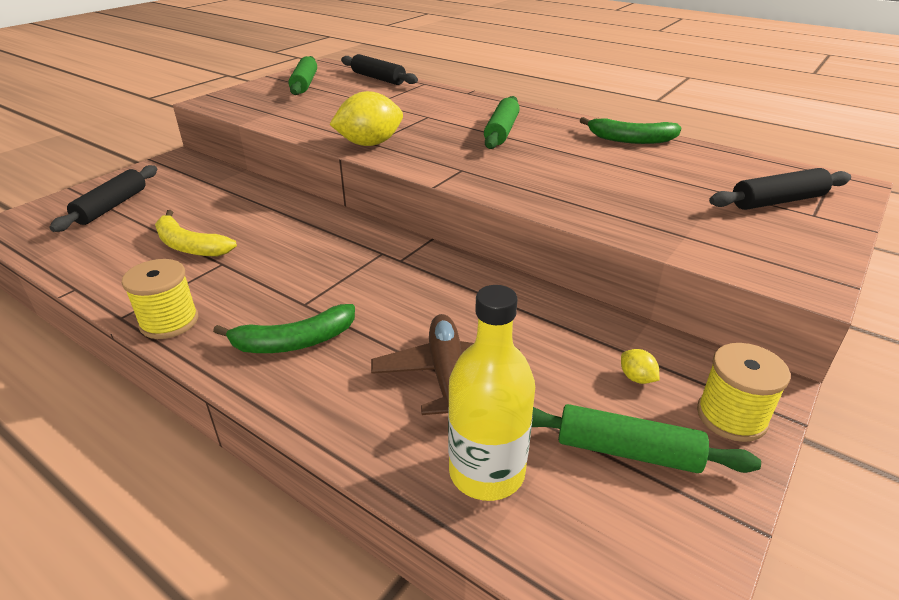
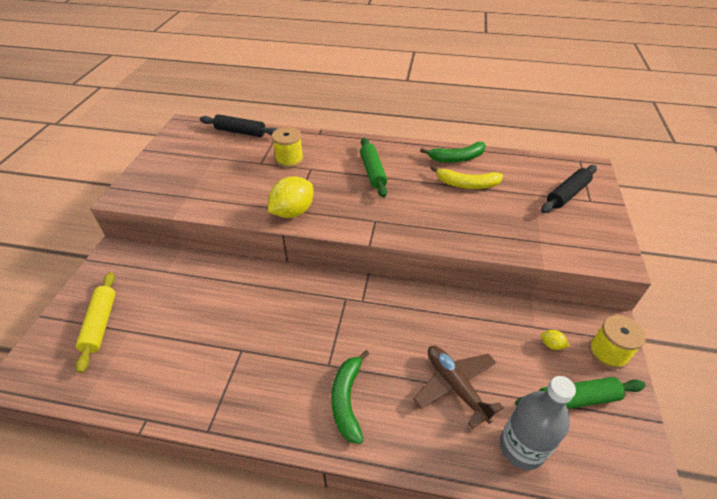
camera: 25 degrees left, 10 degrees up
(112, 206) = (101, 324): black rolling pin -> yellow rolling pin
(169, 322) = (248, 419): yellow spool -> yellow spool (289, 159)
(189, 246) = (202, 342): yellow banana -> yellow banana (467, 184)
(294, 342) = (347, 400): green banana -> green banana turned 135 degrees clockwise
(305, 84) = (186, 153): green rolling pin -> none
(486, 472) = (521, 447): yellow bottle -> grey bottle

